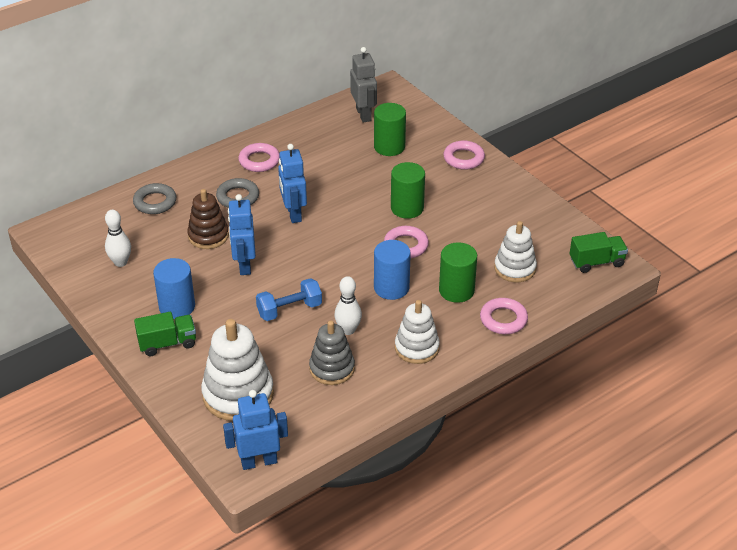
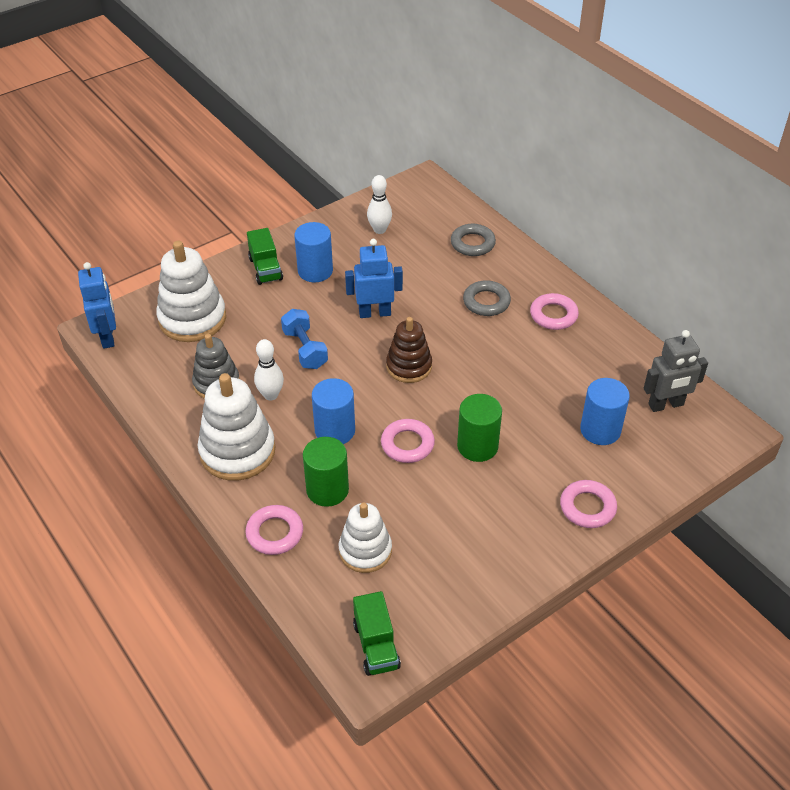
camera: 90 degrees right, 5 degrees up
(208, 236) = (420, 284): brown stacking toy -> brown stacking toy (409, 366)
(293, 214) = (460, 346): blue robot -> none
(389, 147) = (600, 430): green cylinder -> blue cylinder
(416, 348) = (237, 451): white stacking toy -> white stacking toy, size x1.54

